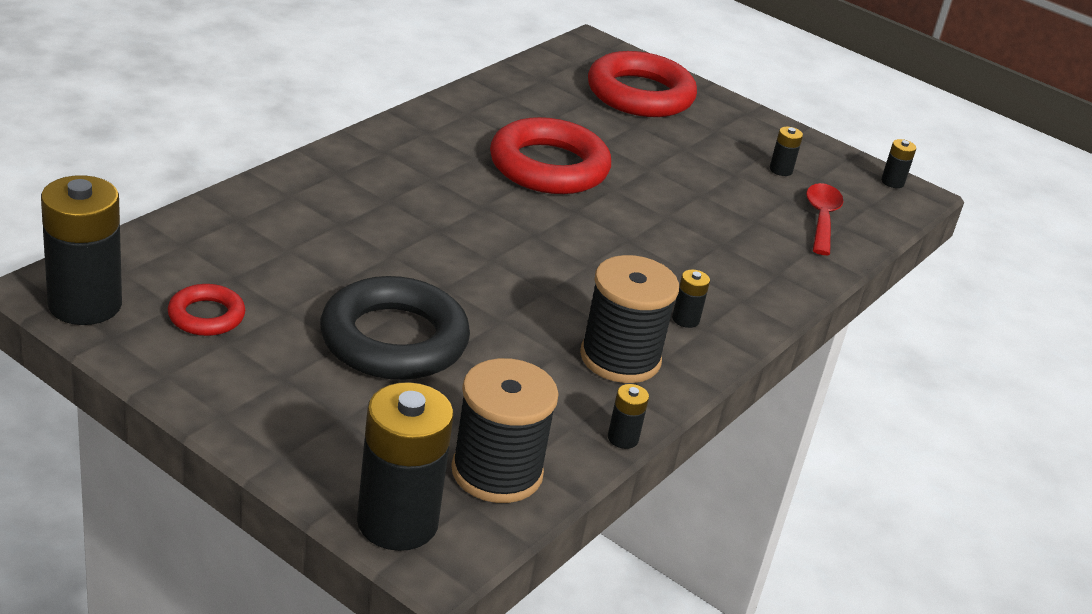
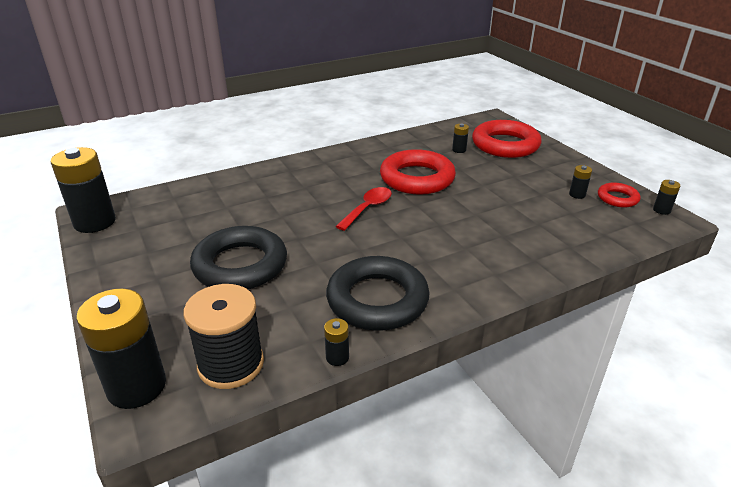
camera: 30 degrees right, 0 degrees up
(206, 316) = (149, 236): red ring -> red ring (617, 198)
(620, 358) = (377, 300): black spool -> black ring
(685, 319) = (443, 281): black battery -> black battery (459, 150)
(821, 218) = (590, 227): red spoon -> red spoon (368, 208)

